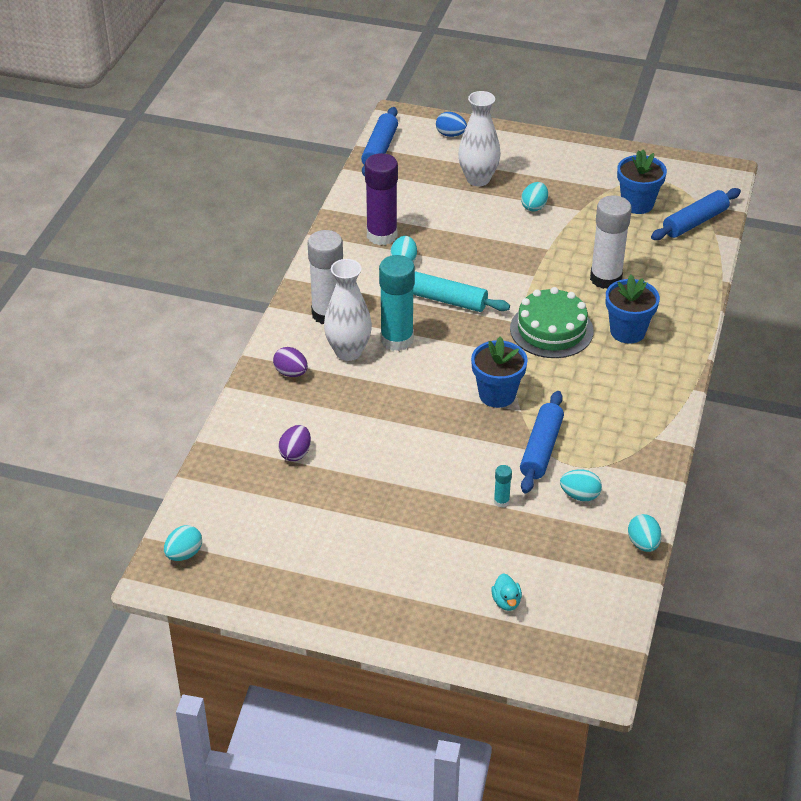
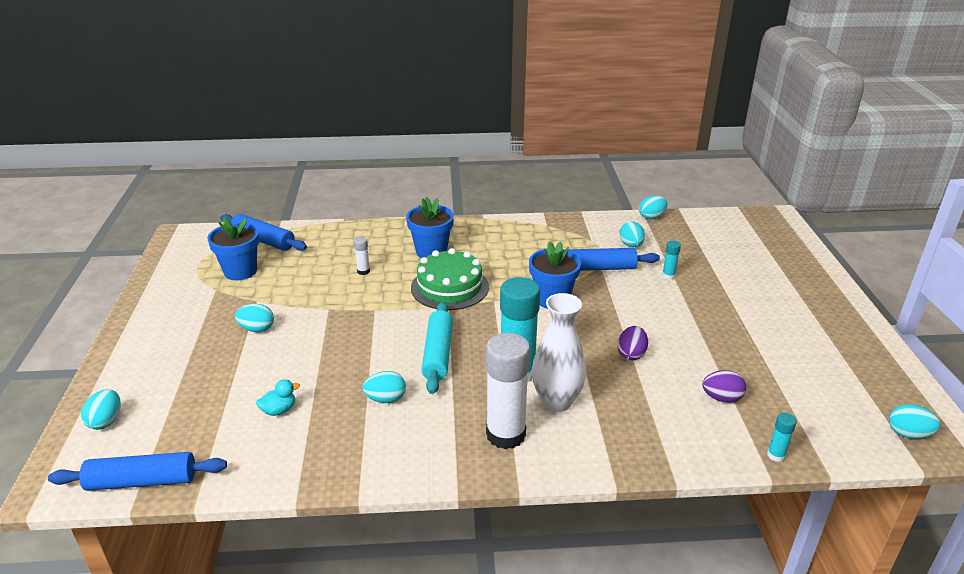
camera: 110 degrees left, 10 degrees down
(216, 455) = (776, 455): none -> turquoise glue stick
(291, 373) = (617, 435): purple egg -> purple egg (631, 354)
(382, 235) = (341, 429): purple glue stick -> none
(450, 134) = (106, 421): blue egg -> turquoise egg
(478, 179) = (208, 377): white vase -> none
(506, 602) = (757, 257): turquoise duck -> turquoise duck (279, 410)
(605, 278) = (363, 271): white glue stick -> white glue stick, size x0.43

